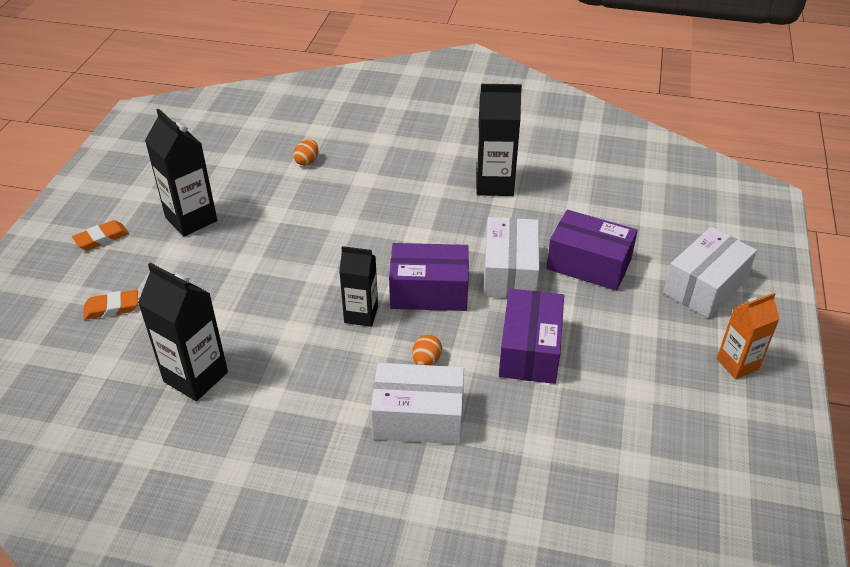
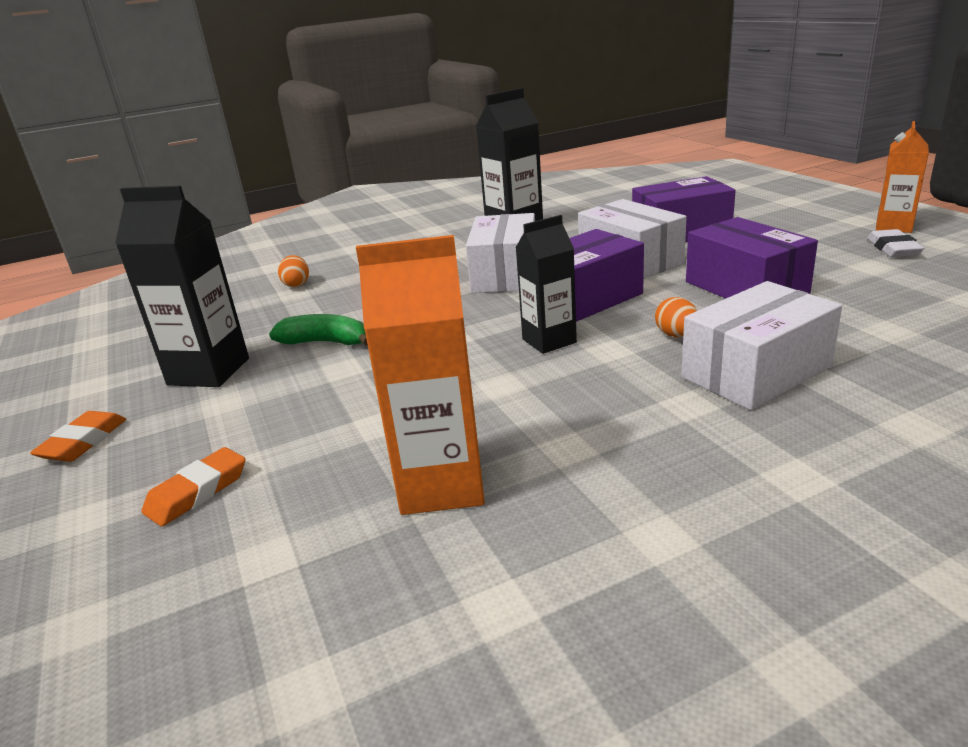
camera: 35 degrees left, 15 degrees down
(196, 377) = (441, 484): black carton -> orange carton
(262, 233) = (325, 342): none -> green banana
(687, 385) = (893, 249): none -> white eraser
(705, 286) = (782, 208): white box -> white box (505, 274)

